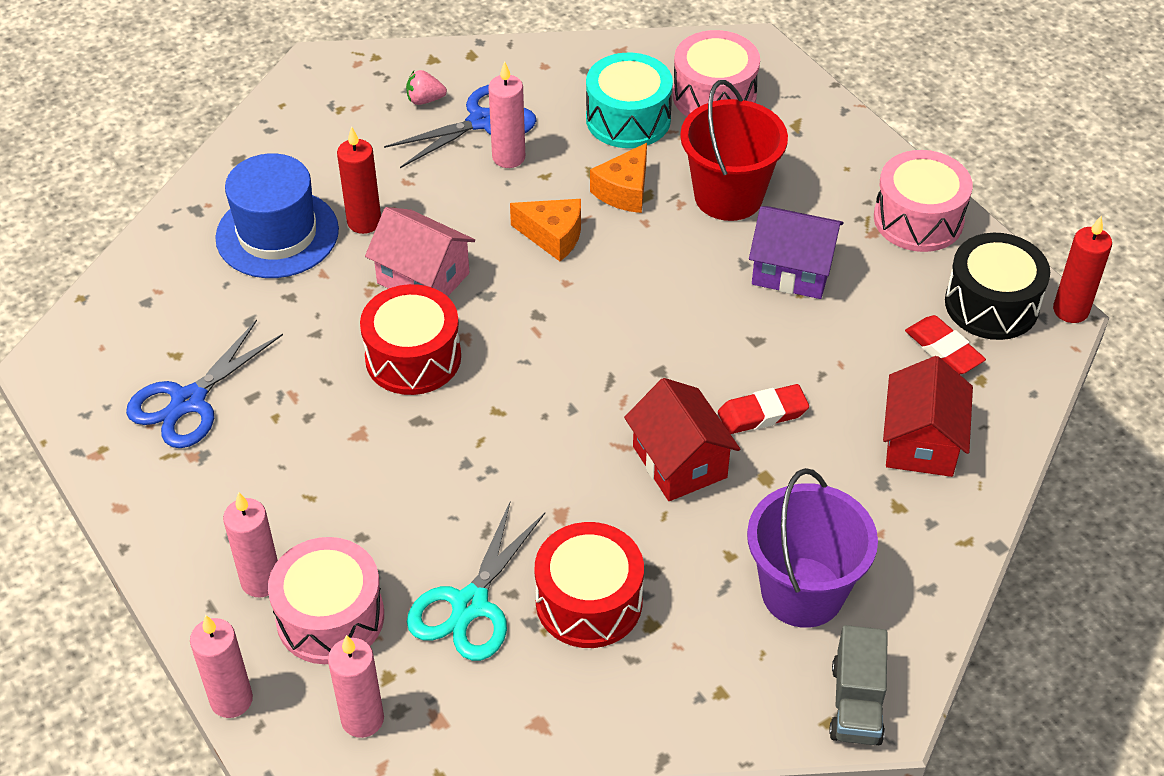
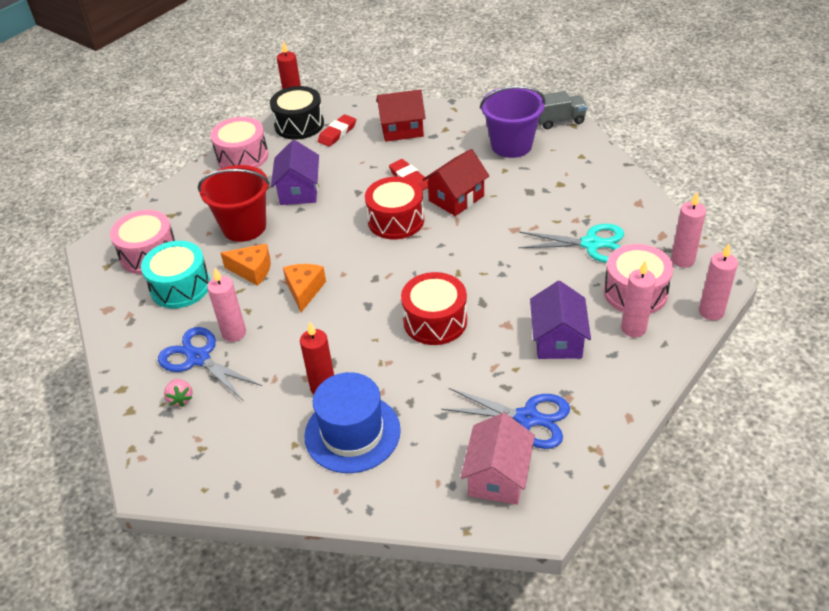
camera: 105 degrees left, 5 degrees down
(296, 482) = (558, 339): none -> purple house
(423, 278) = (365, 339): pink house -> pink house (497, 476)
(589, 602) = (561, 206): red drum -> red drum (396, 220)

